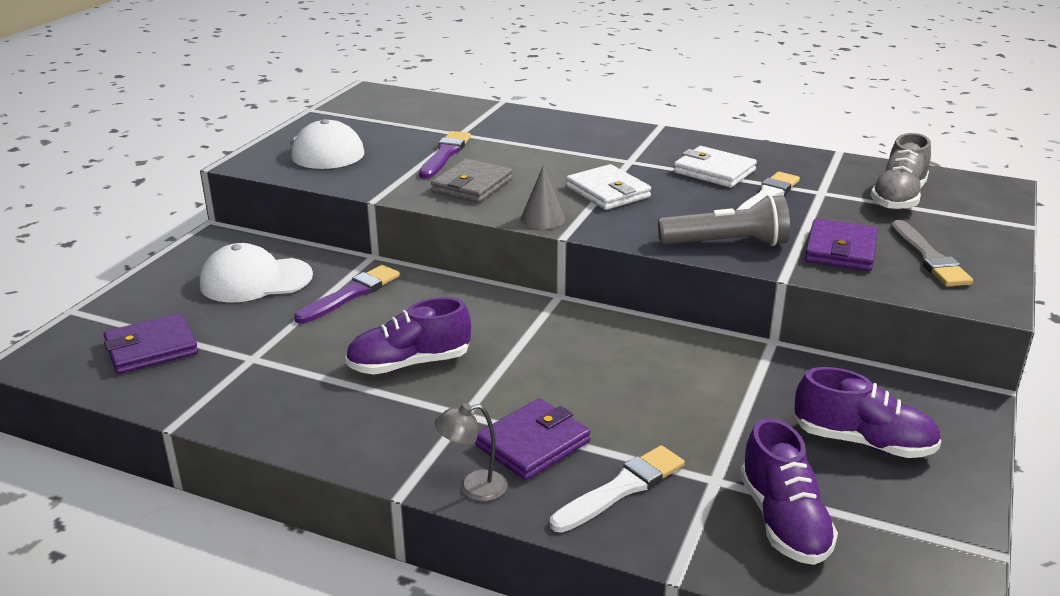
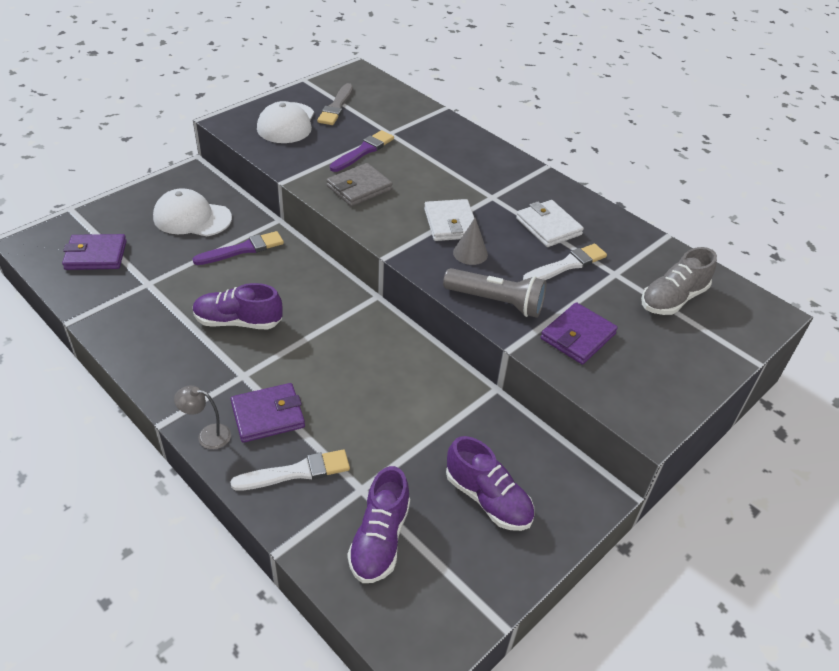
camera: 20 degrees right, 15 degrees up
(542, 219) = (383, 235): grey cone -> grey cone (470, 253)
(929, 258) = (641, 367): grey brush -> grey brush (336, 107)

